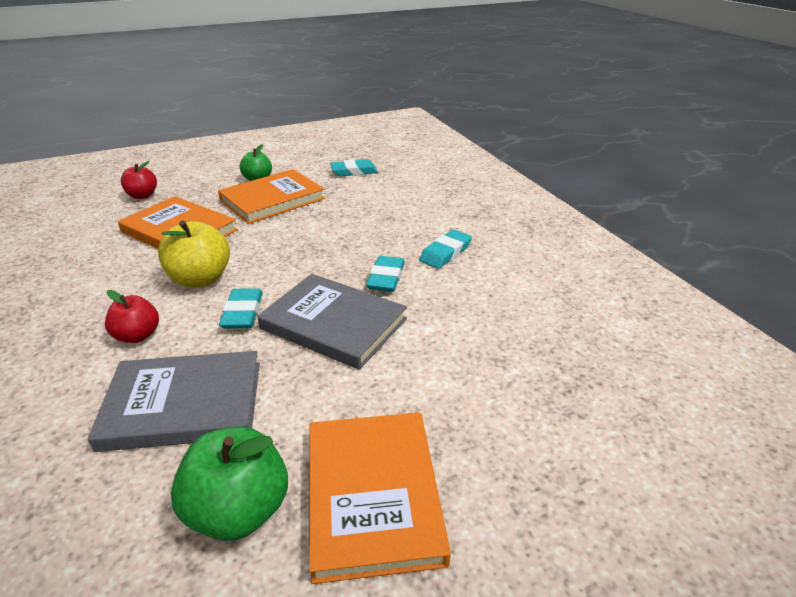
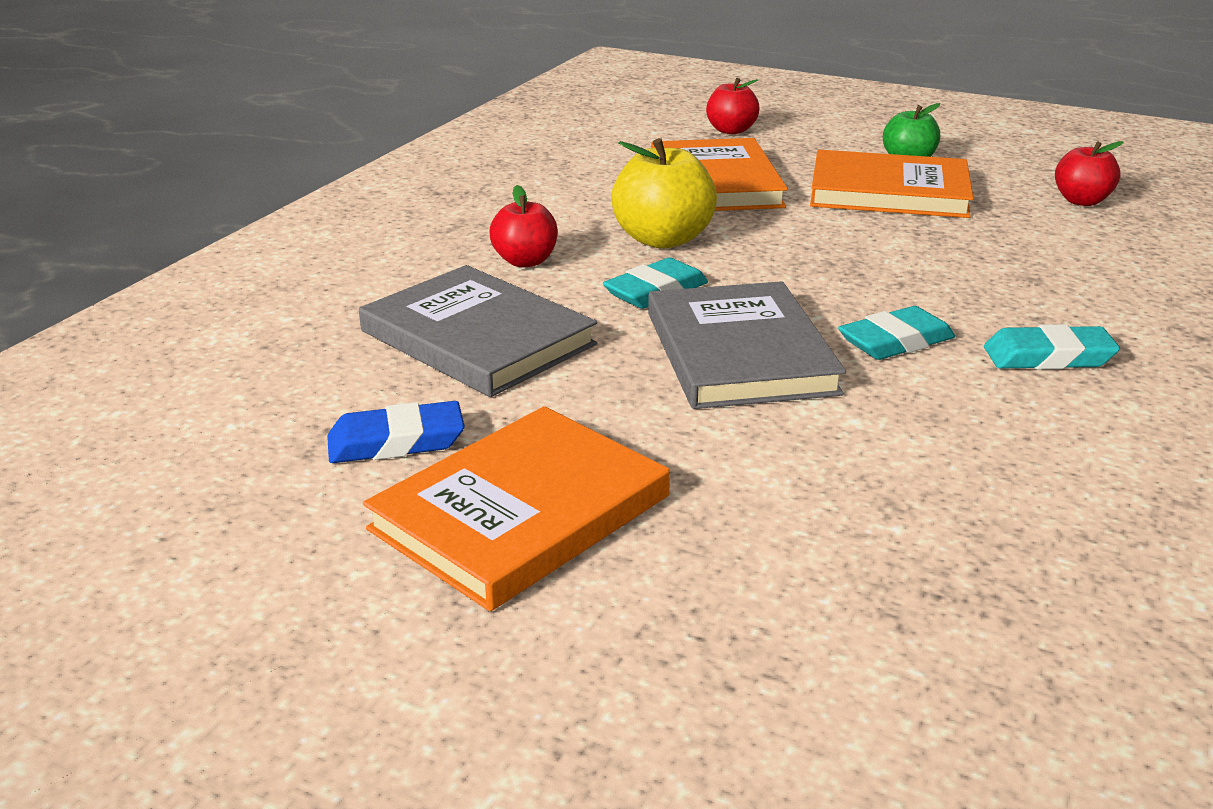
camera: 50 degrees right, 5 degrees down
(239, 510) = (396, 441): green apple -> blue eraser
(354, 171) = (1081, 201): turquoise eraser -> red apple

